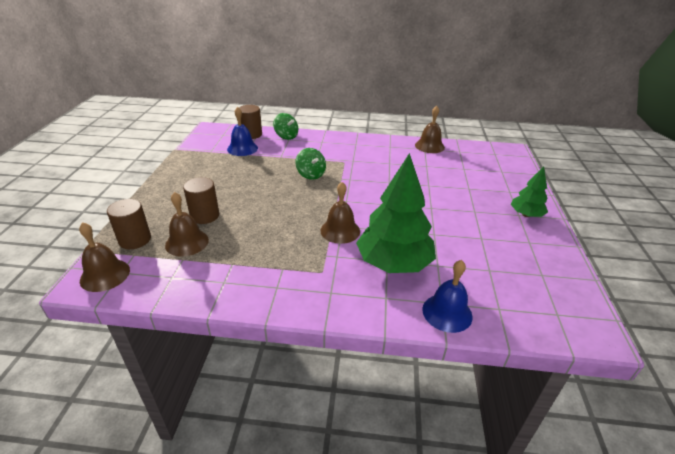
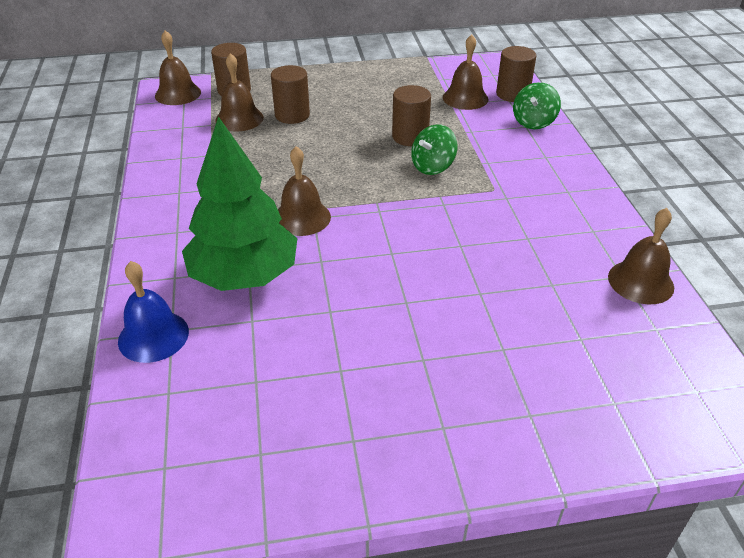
camera: 75 degrees right, 5 degrees up
(242, 148) = (465, 98): blue bell -> brown bell
(272, 175) = (410, 137): none -> brown cylinder
(526, 215) = (448, 439): green tree -> none

